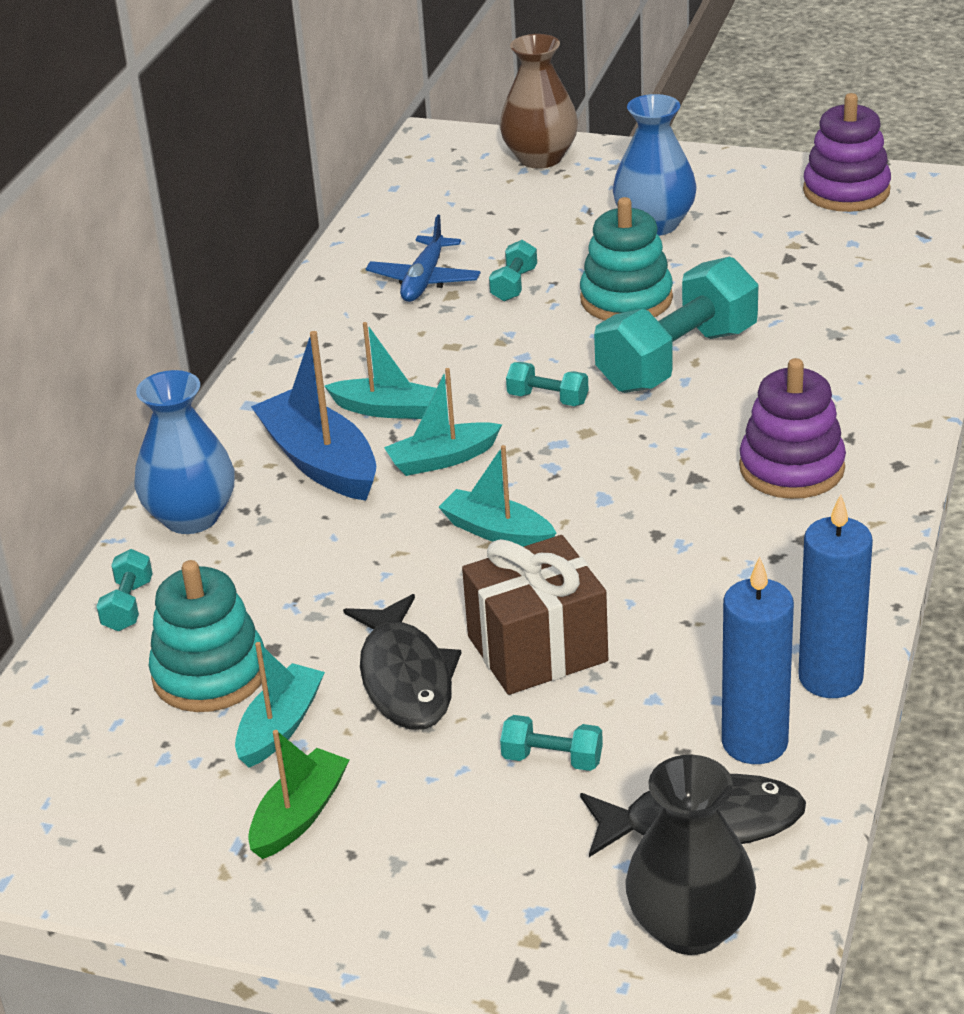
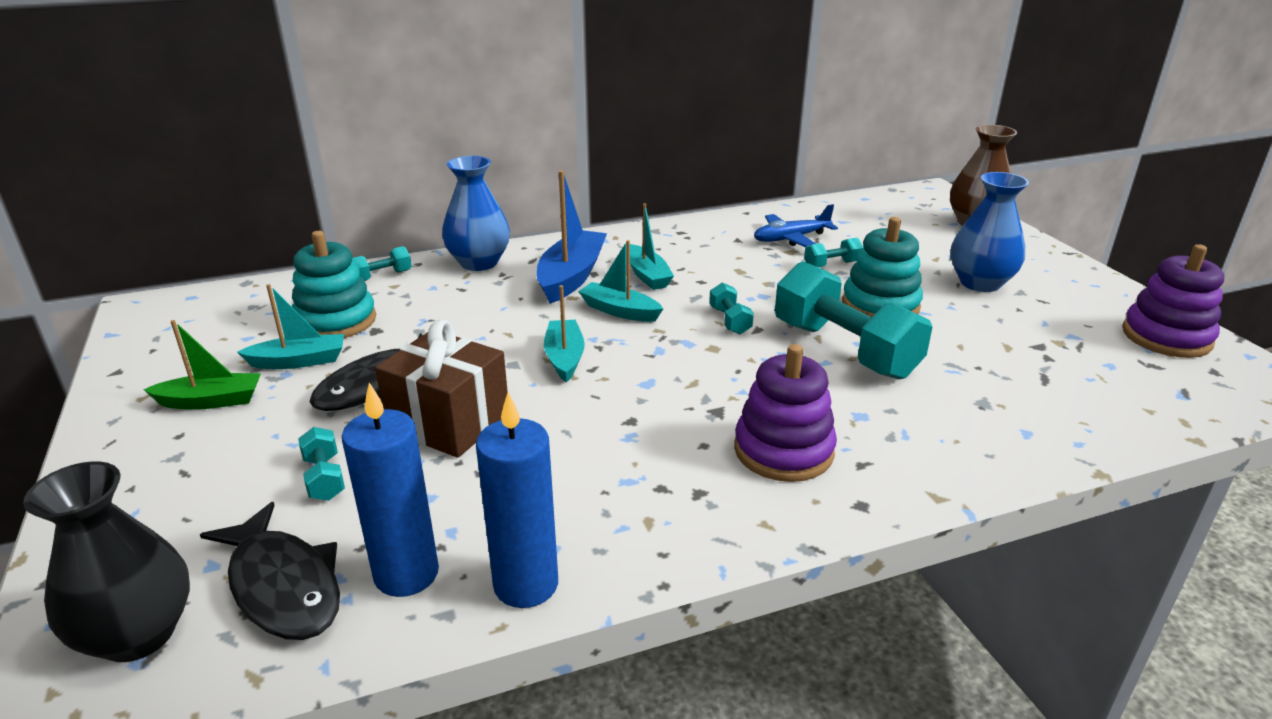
camera: 50 degrees right, 5 degrees down
(677, 359) = (844, 349): turquoise dumbbell -> turquoise dumbbell turned 45 degrees clockwise

